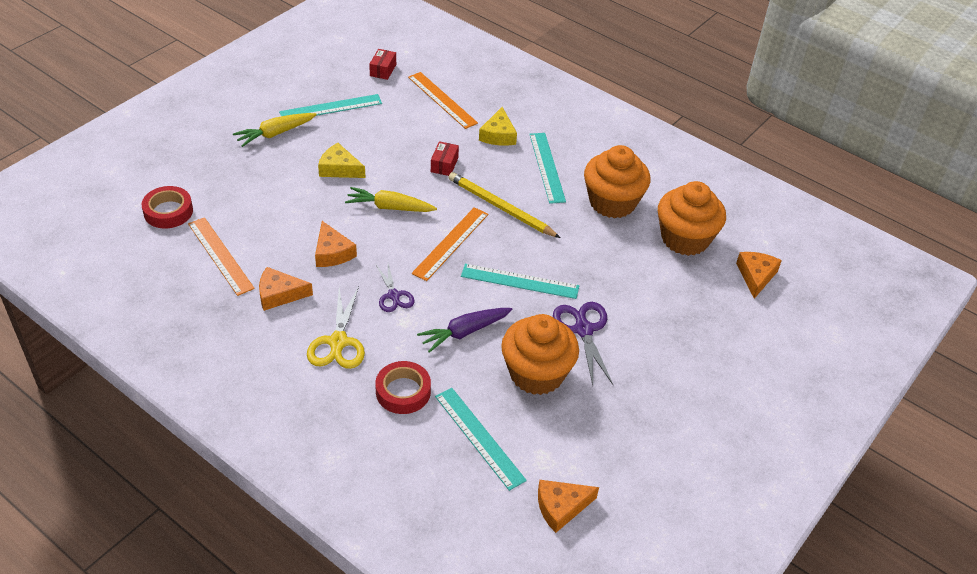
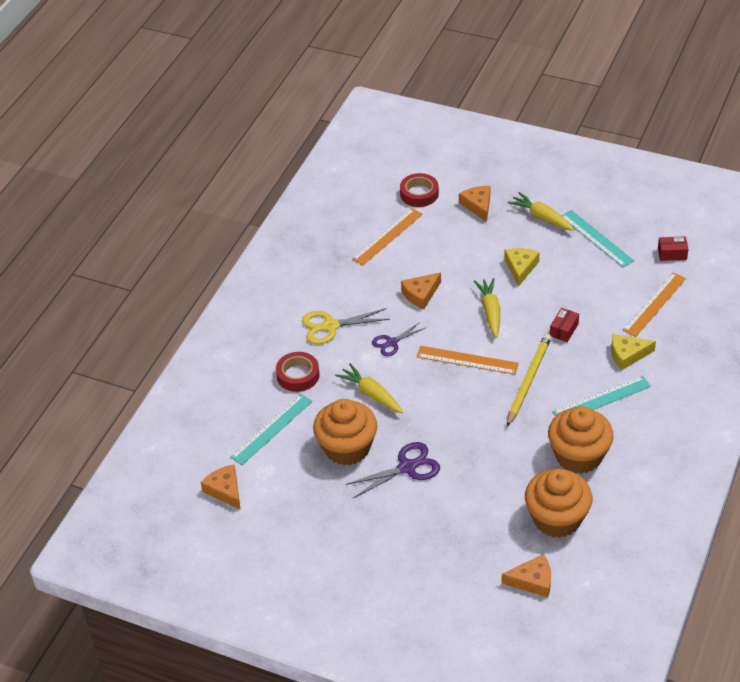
camera: 80 degrees right, 0 degrees up
(279, 294) = (363, 280): orange cheese -> orange cheese (478, 205)
(444, 165) = (564, 330): red box -> red box turned 60 degrees counterclockwise
(464, 332) = (371, 394): purple carrot -> yellow carrot
(520, 281) = (444, 414): turquoise ruler -> none

